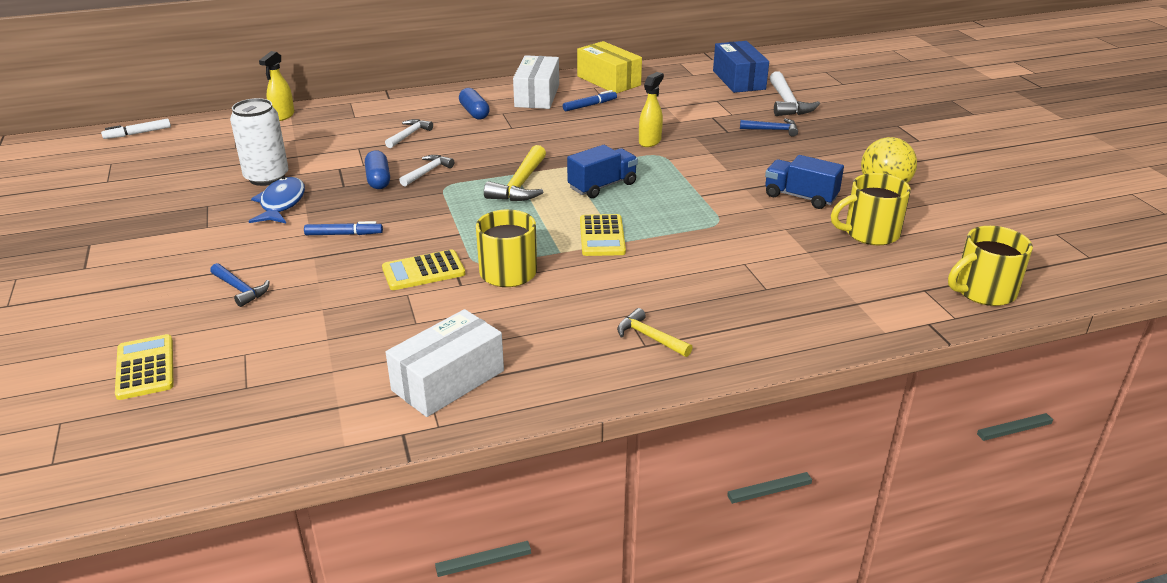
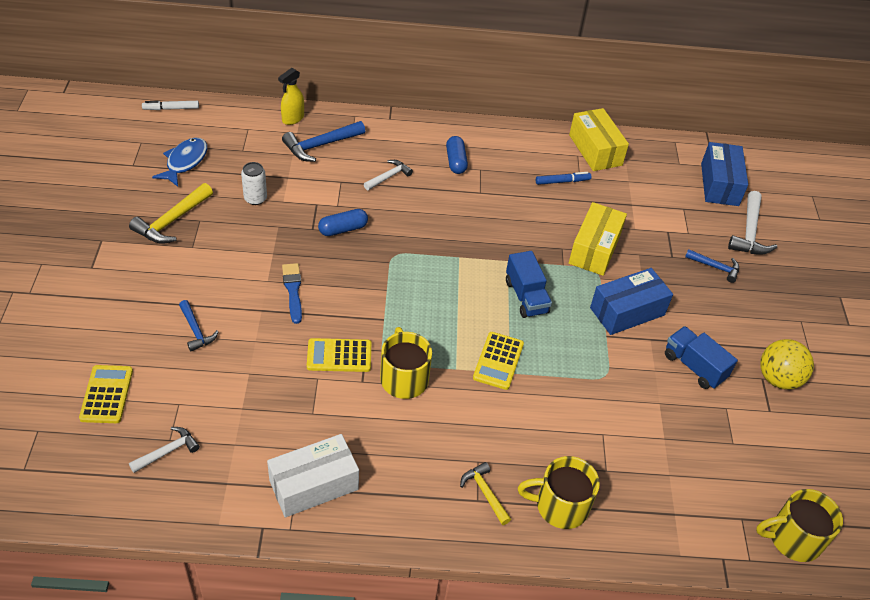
camera: 15 degrees right, 15 degrees up
(267, 177) = (255, 198): white can -> white can, size x0.61
(281, 203) = (257, 236): blue fish -> blue fish (185, 162)
(323, 128) = (320, 145): none -> blue hammer
(344, 234) = (293, 290): blue marker -> blue brush
(378, 179) = (343, 229): blue capsule -> blue capsule turned 60 degrees clockwise
(427, 172) = (386, 232): white hammer -> white hammer (168, 451)
(520, 184) = (457, 273): yellow hammer -> yellow hammer (172, 221)
(537, 96) = (520, 153): white box -> none
(602, 186) = (526, 297): blue truck -> blue truck turned 90 degrees clockwise
(650, 141) = (594, 249): yellow spray bottle -> yellow box
(710, 175) = (627, 311): none -> blue box
(869, 233) = (732, 433): yellow mug -> yellow mug (560, 506)

